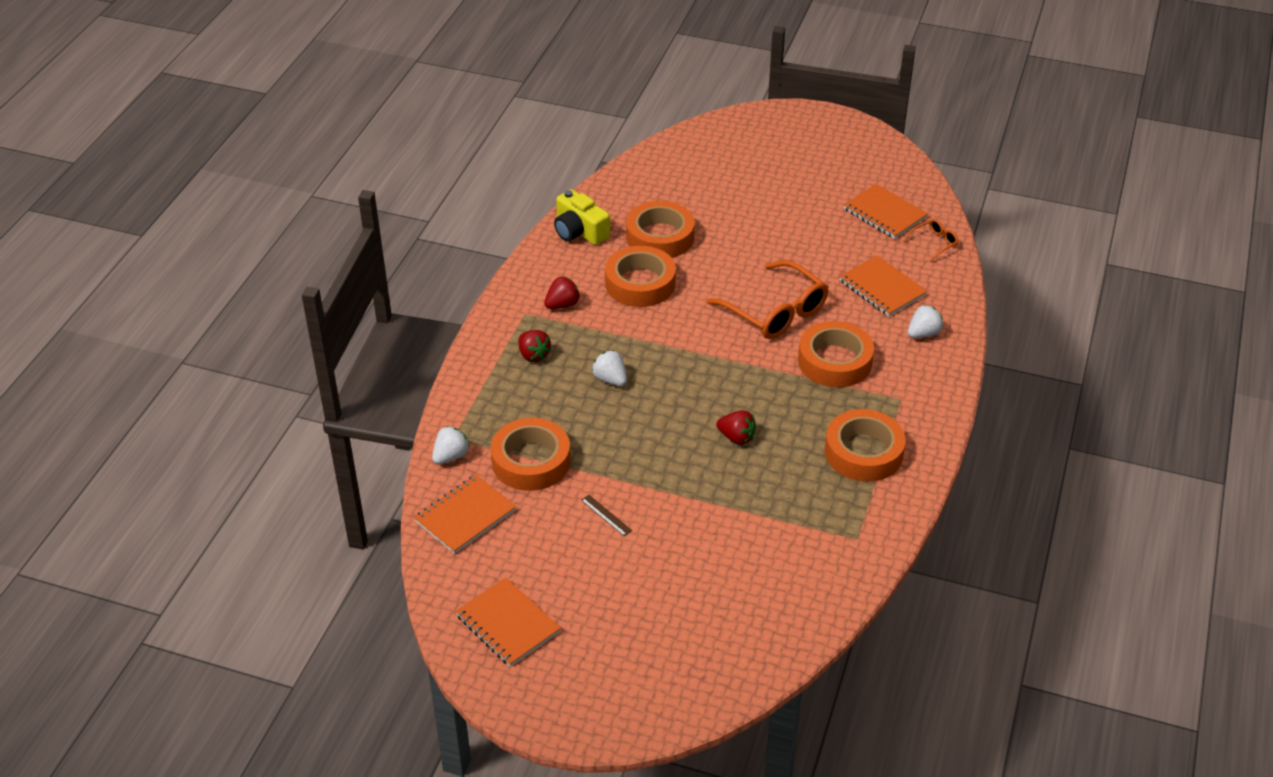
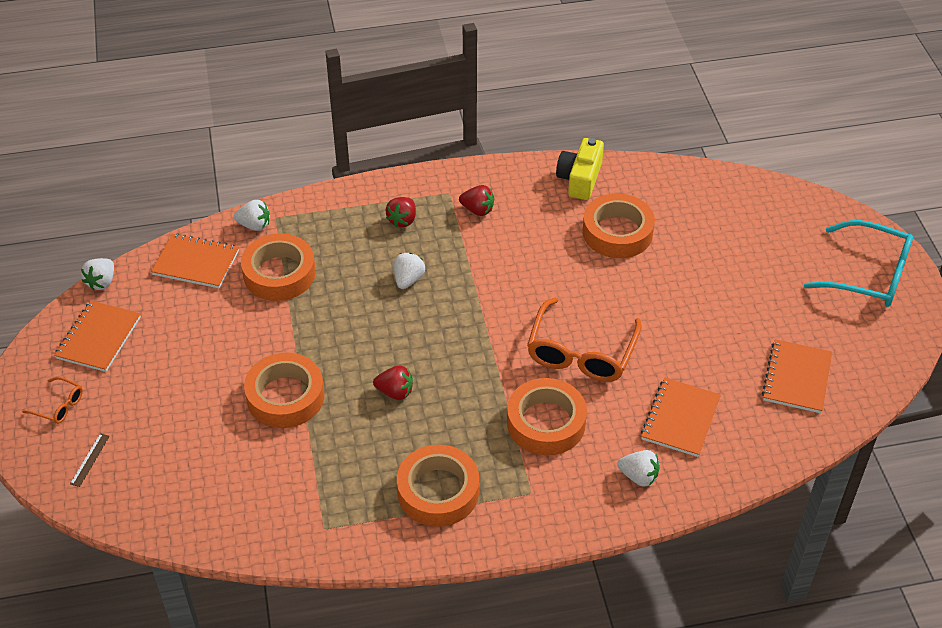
camera: 60 degrees right, 5 degrees up
(430, 597) = (102, 282): none -> white strawberry
(606, 515) = (248, 345): brown ruler -> brown ruler (90, 460)
(640, 283) = (544, 246): orange tape -> orange tape (285, 396)
(736, 437) = (395, 392): red strawberry -> red strawberry turned 75 degrees counterclockwise
(811, 134) = (868, 275): none -> turquoise glasses
(934, 243) = (785, 435): orange glasses -> orange glasses (59, 406)

